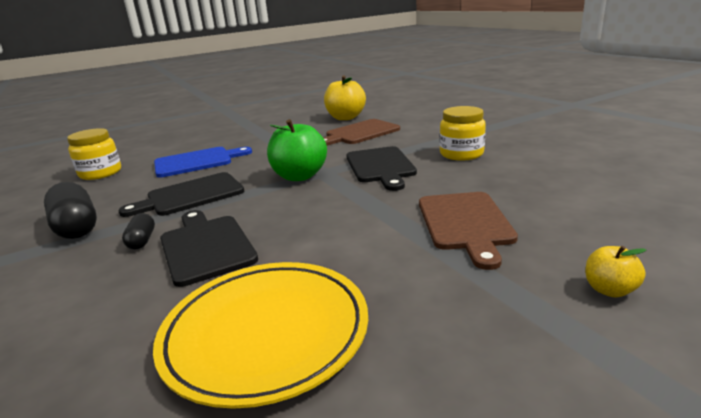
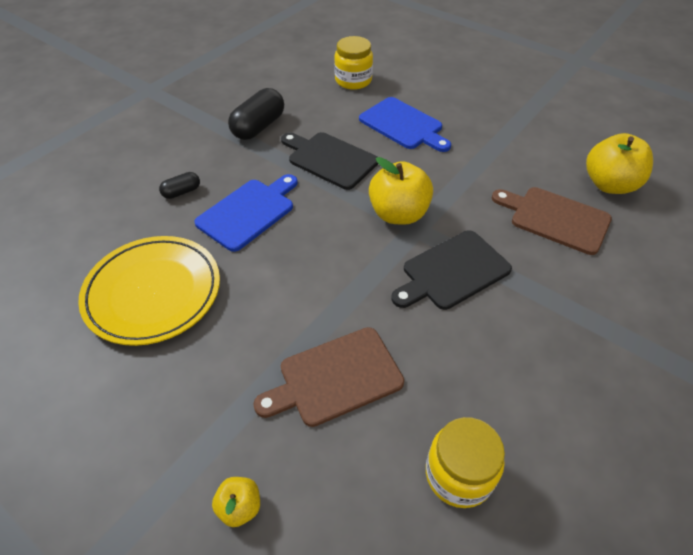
camera: 65 degrees right, 25 degrees up
(142, 241) = (248, 172): black capsule -> black capsule (182, 192)
(206, 247) = (248, 212): black cutting board -> blue cutting board
(299, 176) = (398, 214): green apple -> yellow apple
(461, 154) = (529, 342): yellow jar -> yellow jar (458, 474)

